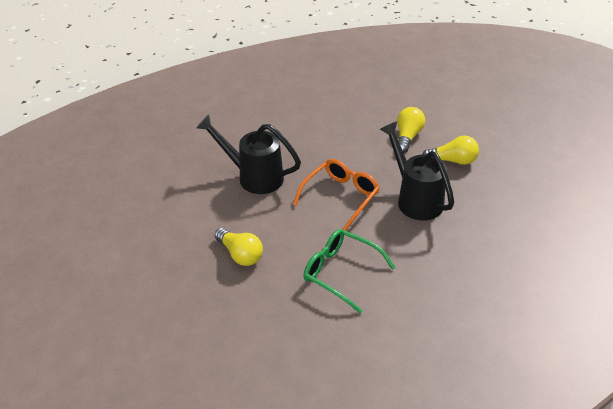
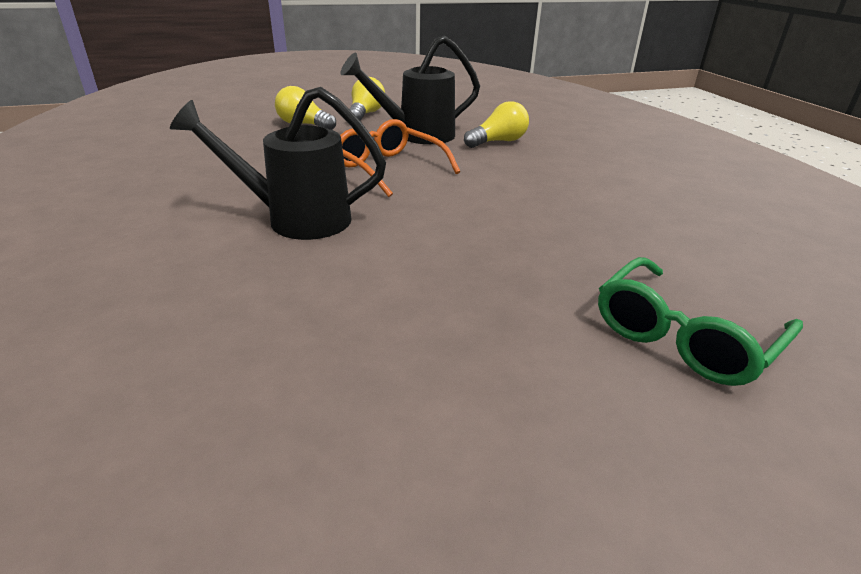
camera: 80 degrees left, 10 degrees down
(240, 254) = (482, 248): yellow light bulb -> yellow light bulb (498, 142)
(253, 176) = (295, 219): black watering can -> black watering can turned 60 degrees clockwise
(341, 273) = (533, 184): green glasses -> green glasses (683, 336)

